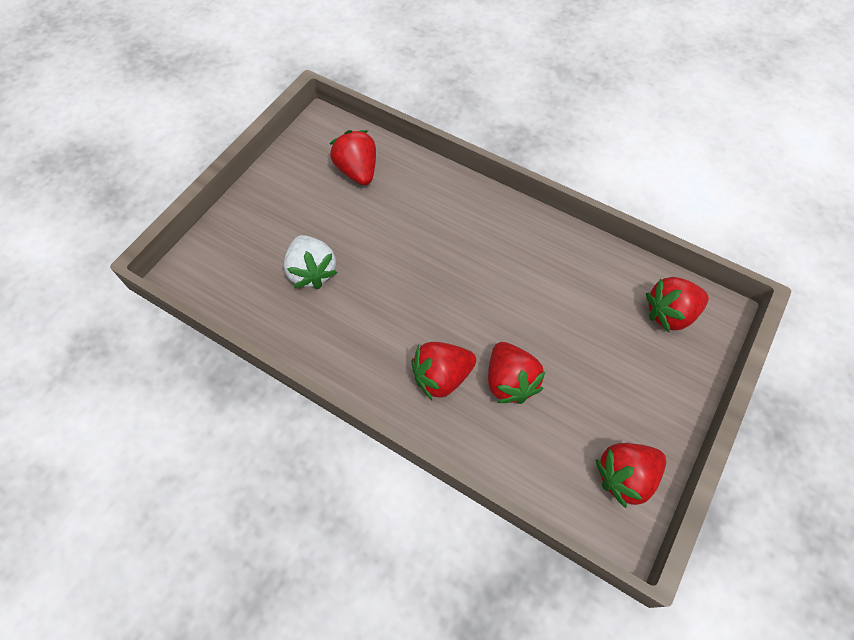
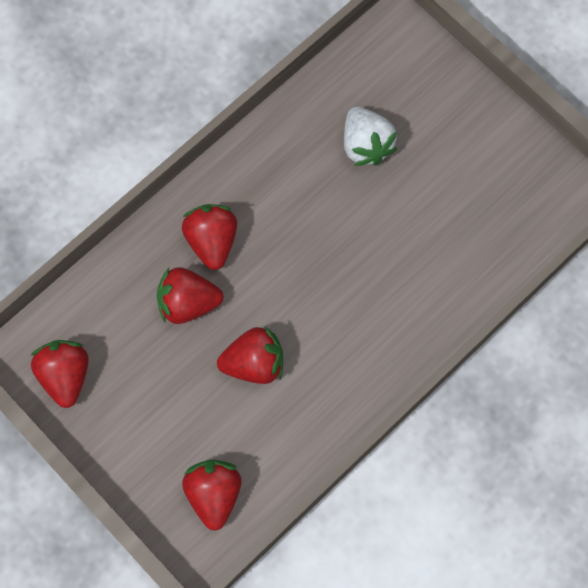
camera: 105 degrees right, 10 degrees up
(312, 272) = (366, 145): white strawberry -> white strawberry turned 105 degrees counterclockwise
(357, 171) = (492, 216): red strawberry -> red strawberry (254, 363)

